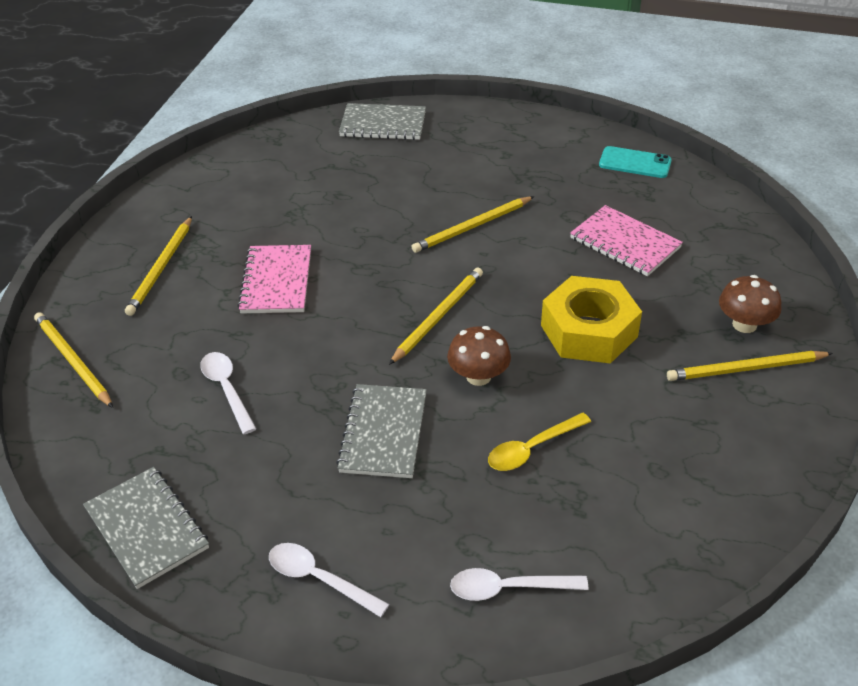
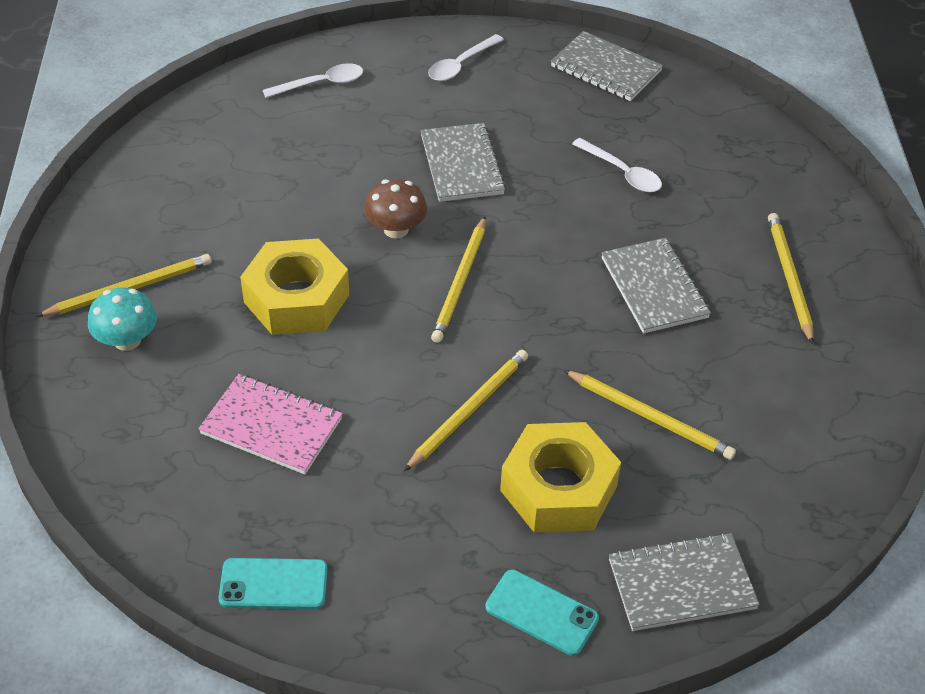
camera: 160 degrees right, 5 degrees up
(73, 361) = (782, 169): yellow pencil -> yellow pencil (650, 417)
(277, 281) = (654, 288): pink notebook -> grey notebook
(318, 578) = (460, 65): white spoon -> white spoon turned 120 degrees clockwise
(431, 176) = (558, 488): none -> yellow nut
(473, 126) = (541, 612): none -> turquoise phone
(531, 449) = (328, 177): yellow spoon -> none
(744, 324) = (127, 340): brown mushroom -> turquoise mushroom

